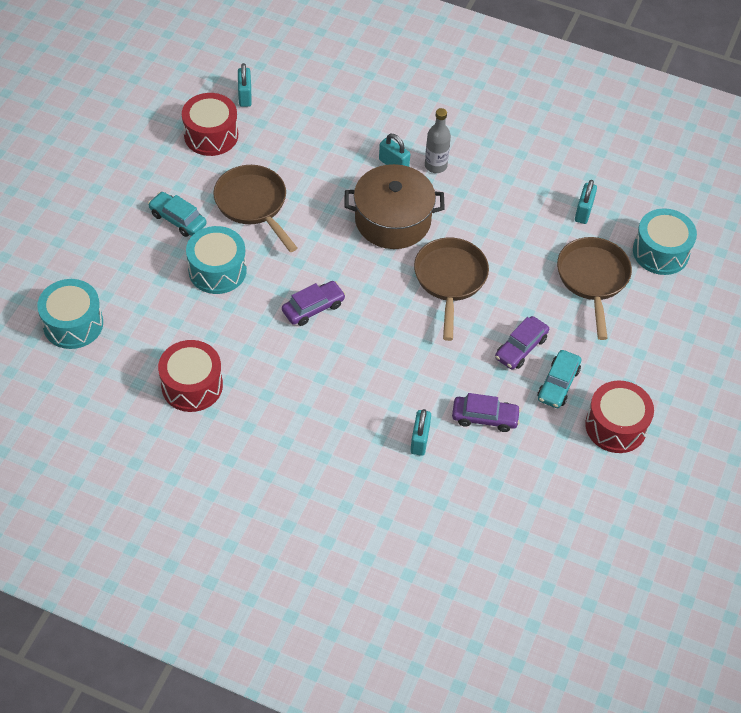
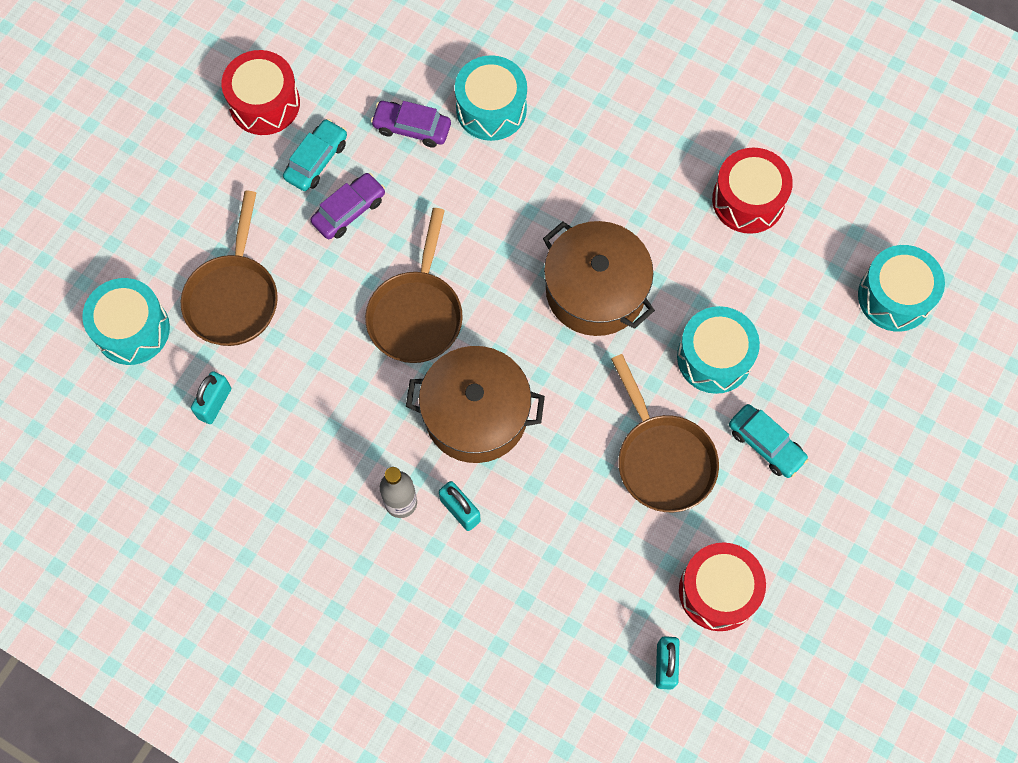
camera: 170 degrees left, 15 degrees up
(313, 308) = (595, 290): purple car -> brown pot
(419, 440) = (491, 109): turquoise padlock -> turquoise drum

